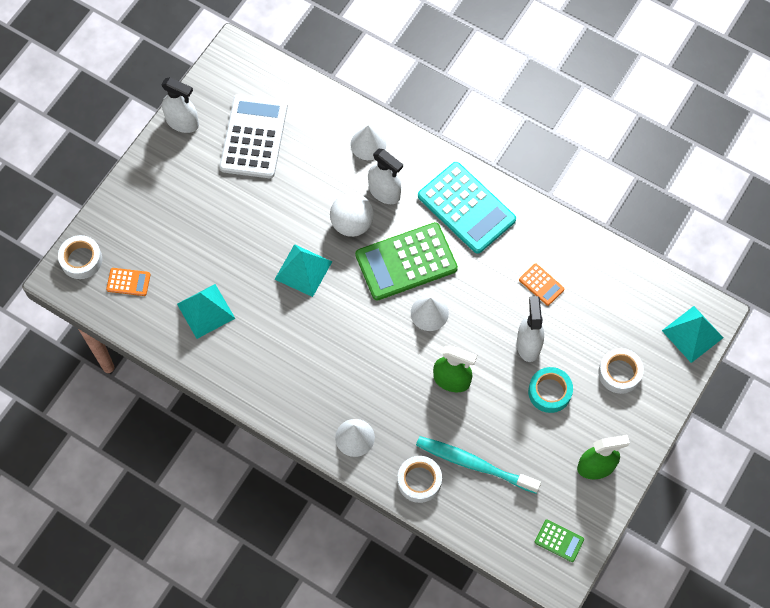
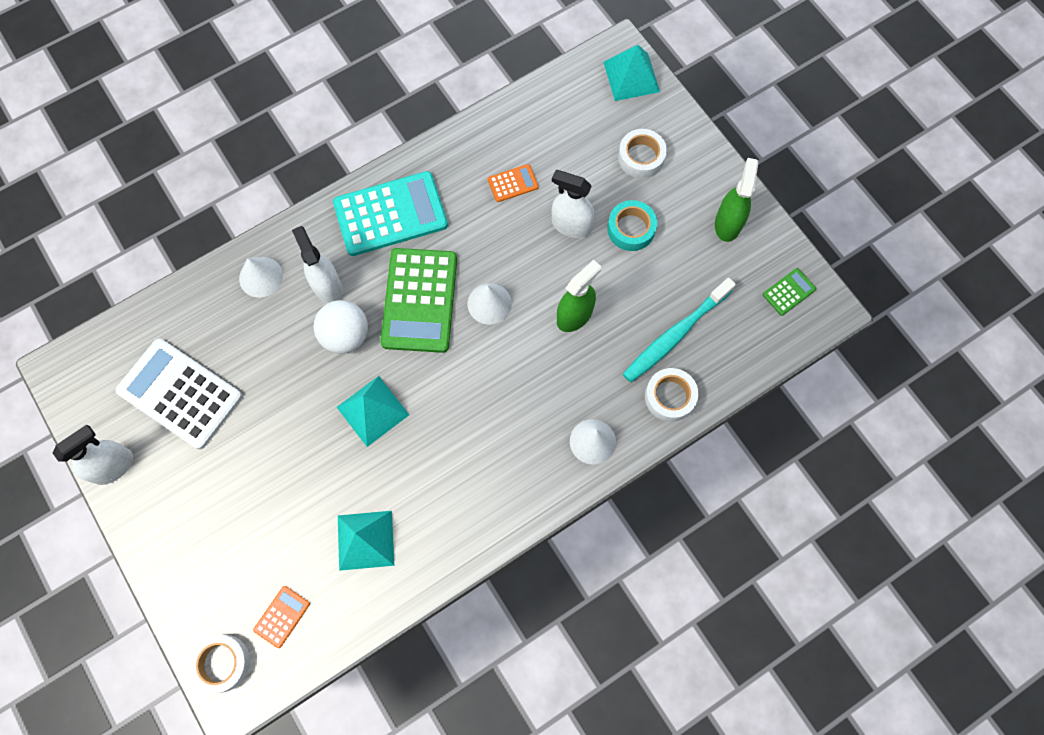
camera: 65 degrees left, 5 degrees up
(384, 192) = (327, 286): white spray bottle -> white spray bottle turned 90 degrees counterclockwise

